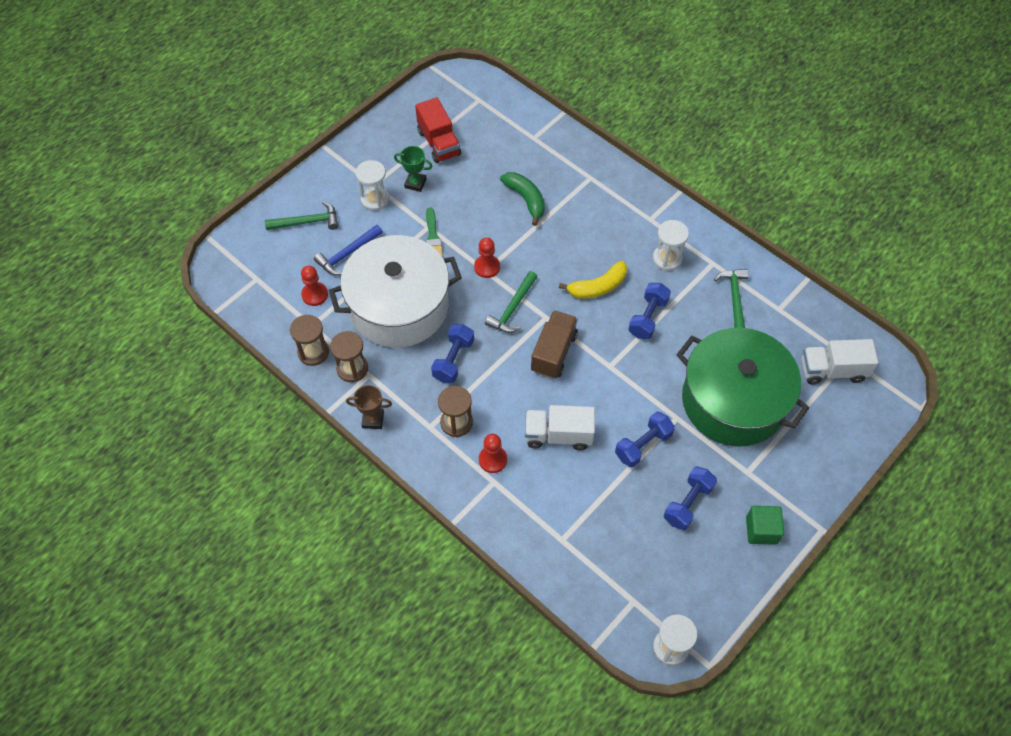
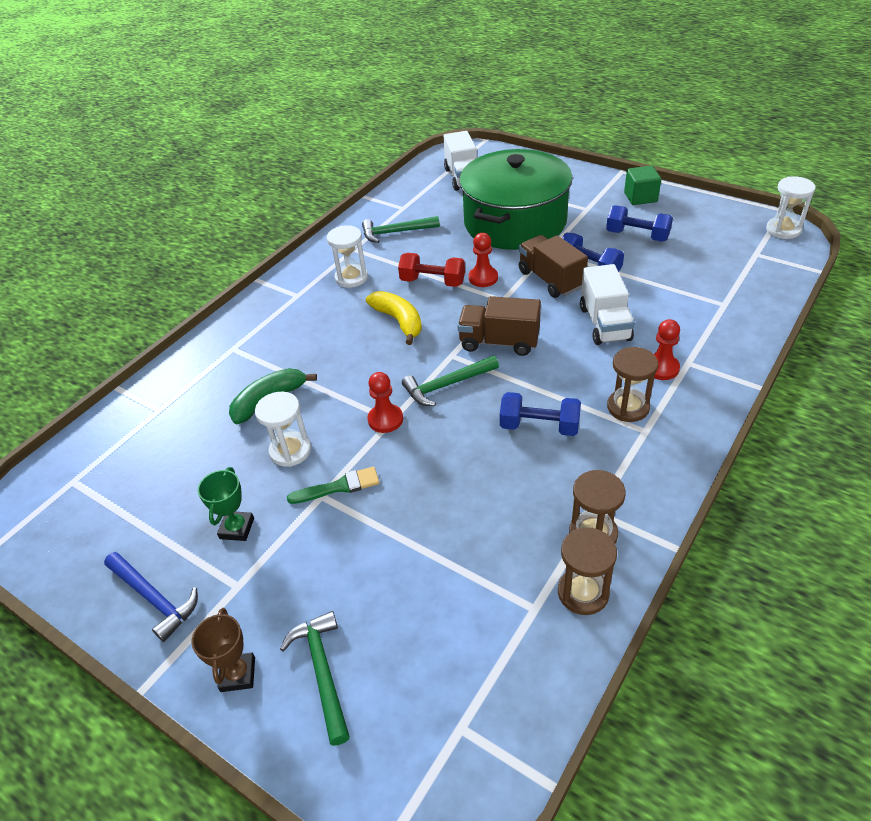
camera: 95 degrees left, 15 degrees down
(315, 295) = (474, 619): red pawn -> red pawn (483, 278)
(347, 254) = (386, 591): blue hammer -> blue hammer (154, 599)
(373, 420) = (663, 491): brown trophy -> brown trophy (238, 674)
(375, 199) = (269, 577): white hourglass -> white hourglass (290, 451)
(399, 306) = (470, 501): white pot -> none
(439, 143) = (155, 514): red truck -> none
(512, 309) = (446, 385): green hammer -> green hammer turned 135 degrees clockwise
(630, 409) = (550, 280): none -> brown truck
(648, 318) = (432, 282): blue dumbbell -> red dumbbell

